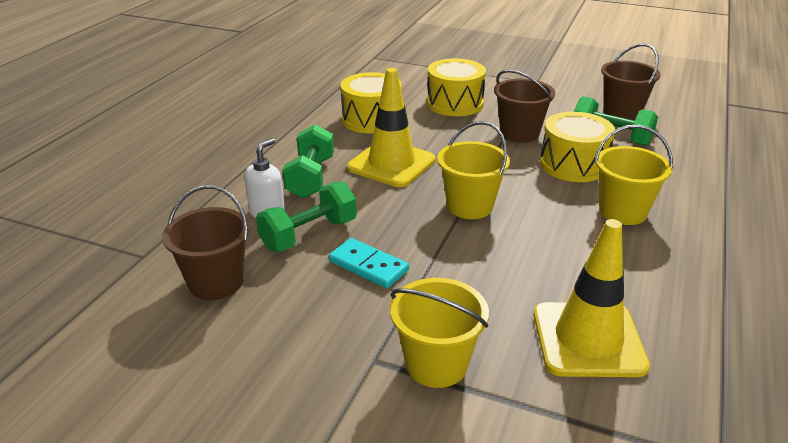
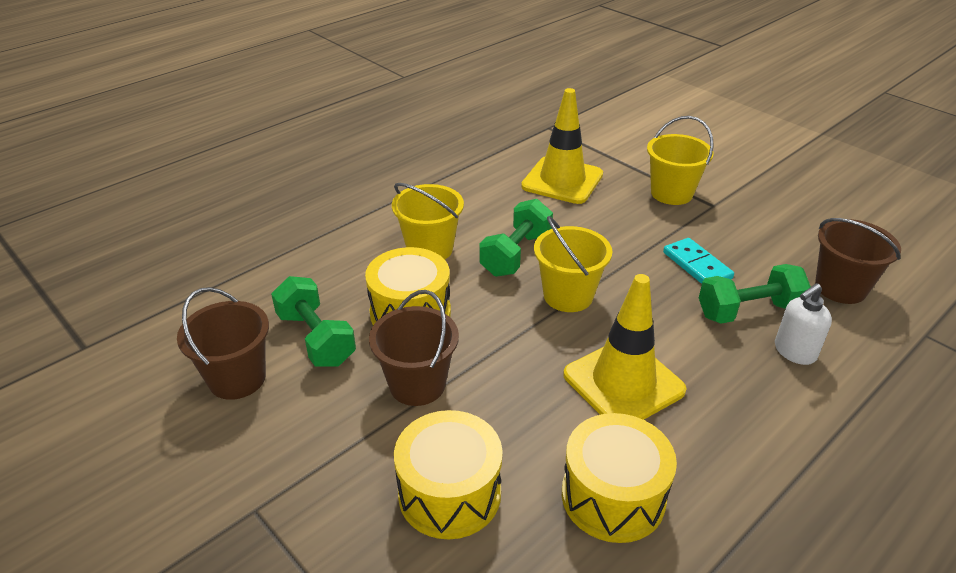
camera: 155 degrees left, 5 degrees up
(311, 178) = (737, 391): green dumbbell -> green dumbbell (516, 254)

